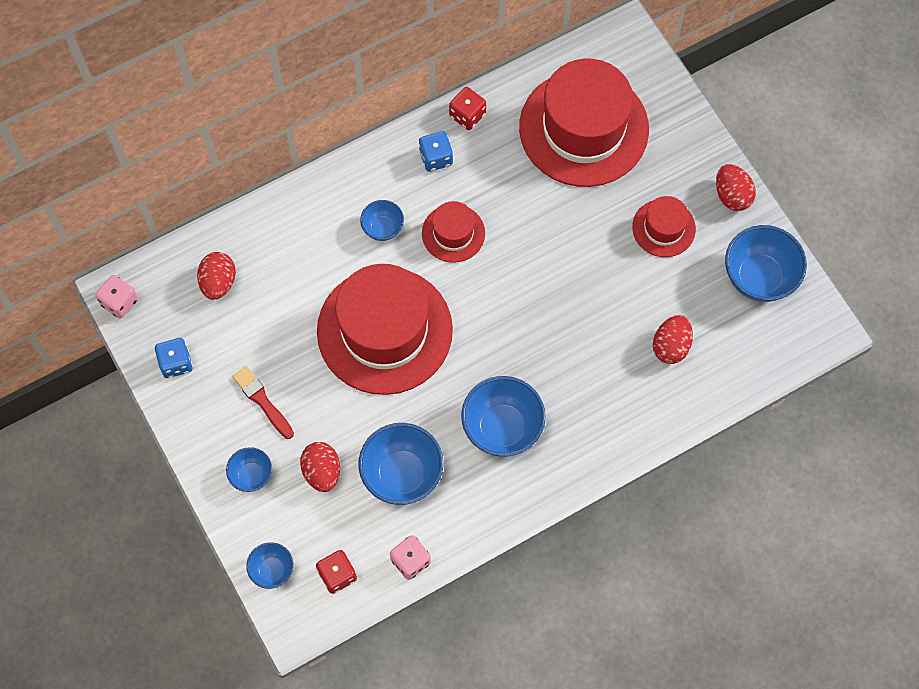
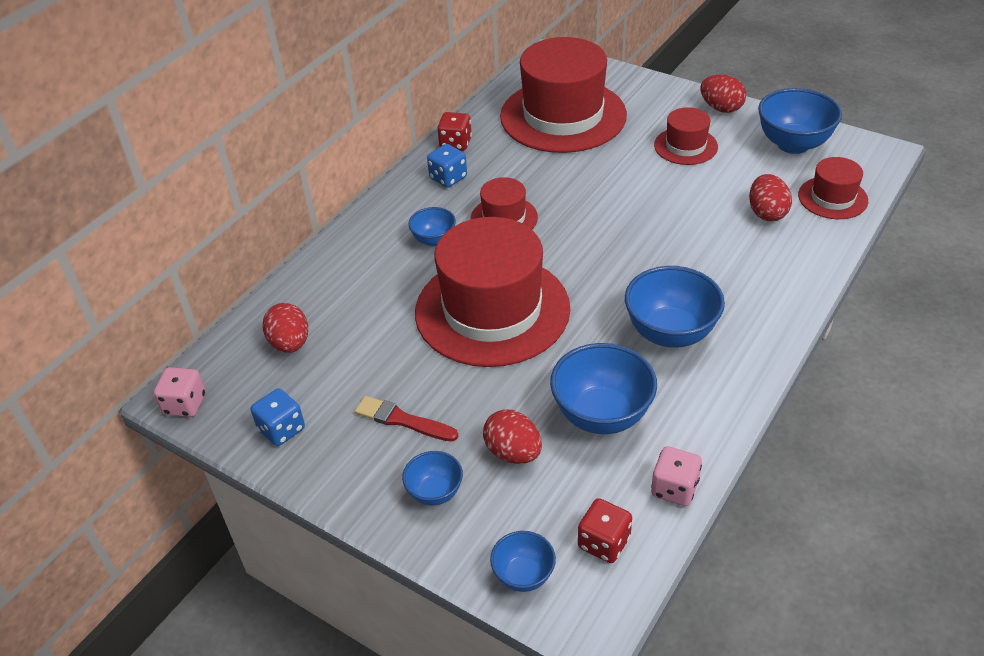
camera: 25 degrees left, 25 degrees down
(739, 359) = (832, 198): none -> red hat

